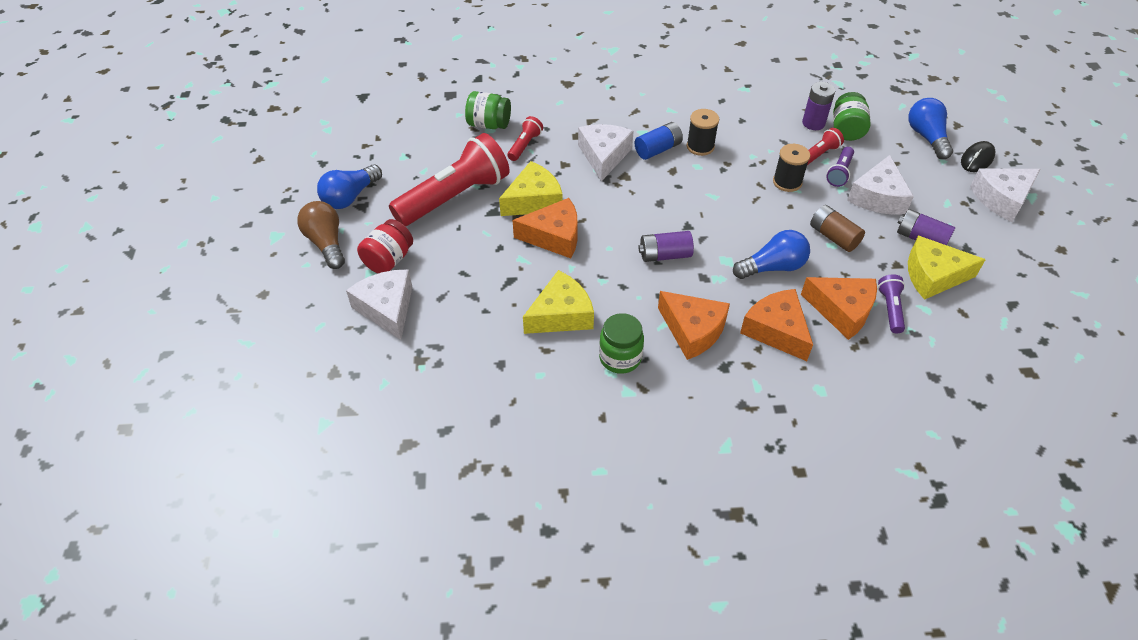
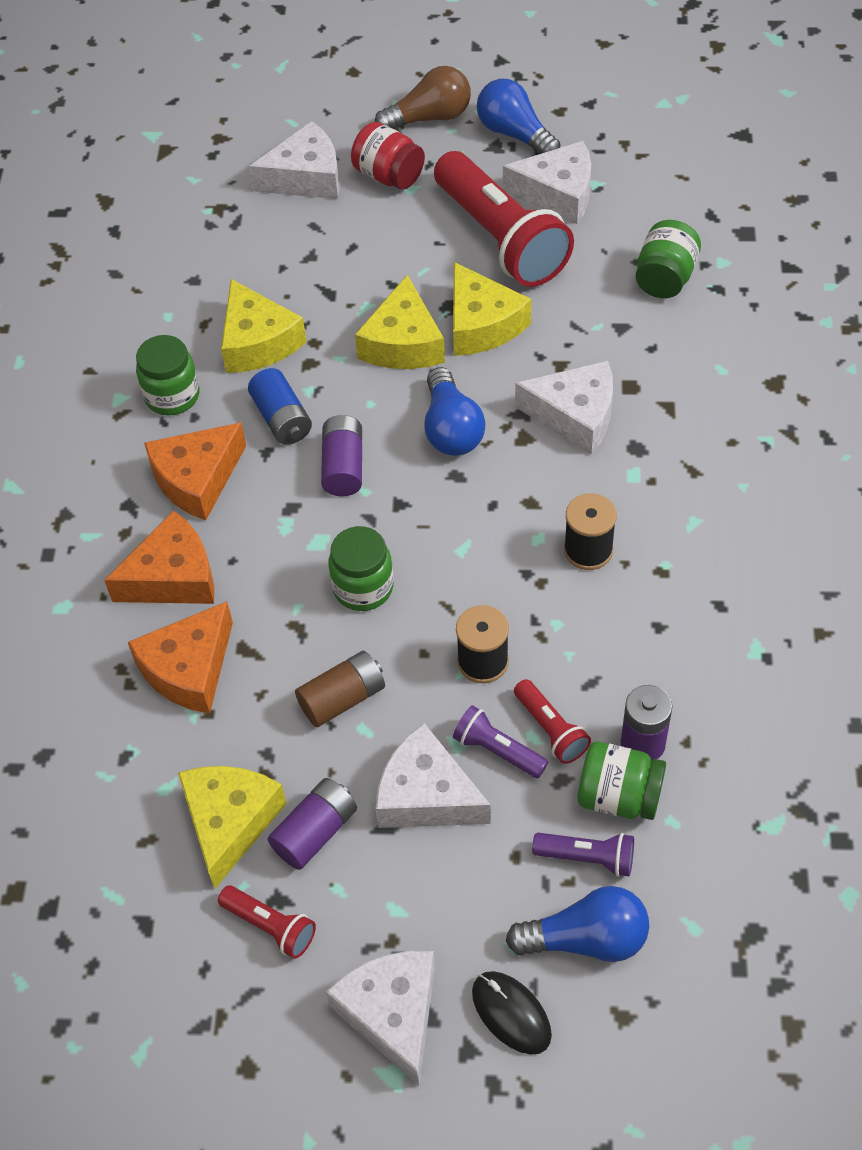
camera: 100 degrees right, 5 degrees up
(412, 173) = (557, 193): none -> white cheese
(525, 145) = (610, 319): red flashlight -> red flashlight (270, 926)
(554, 236) = (403, 343): orange cheese -> yellow cheese
(658, 149) = (585, 489): blue battery -> blue battery (282, 419)
(754, 236) = (363, 587): none -> green jar
(773, 267) = (293, 598): blue light bulb -> blue light bulb (451, 429)
(890, 309) = (177, 736): purple flashlight -> purple flashlight (588, 858)

